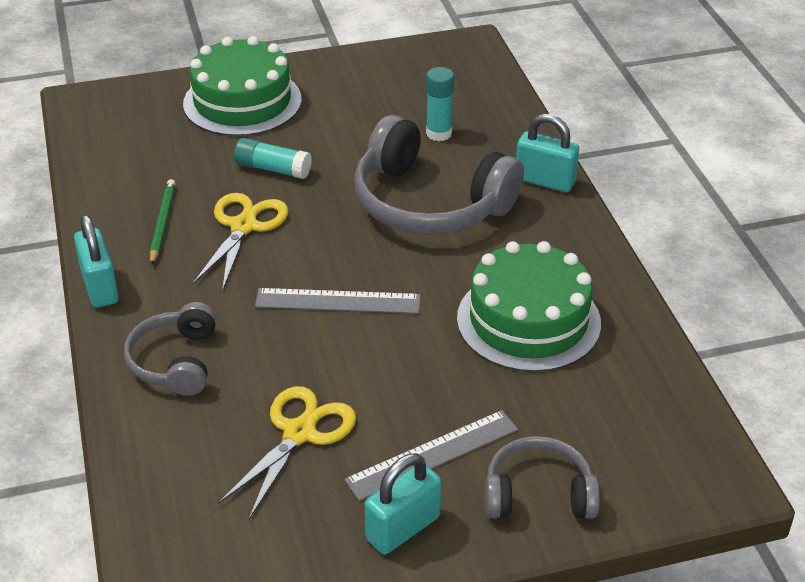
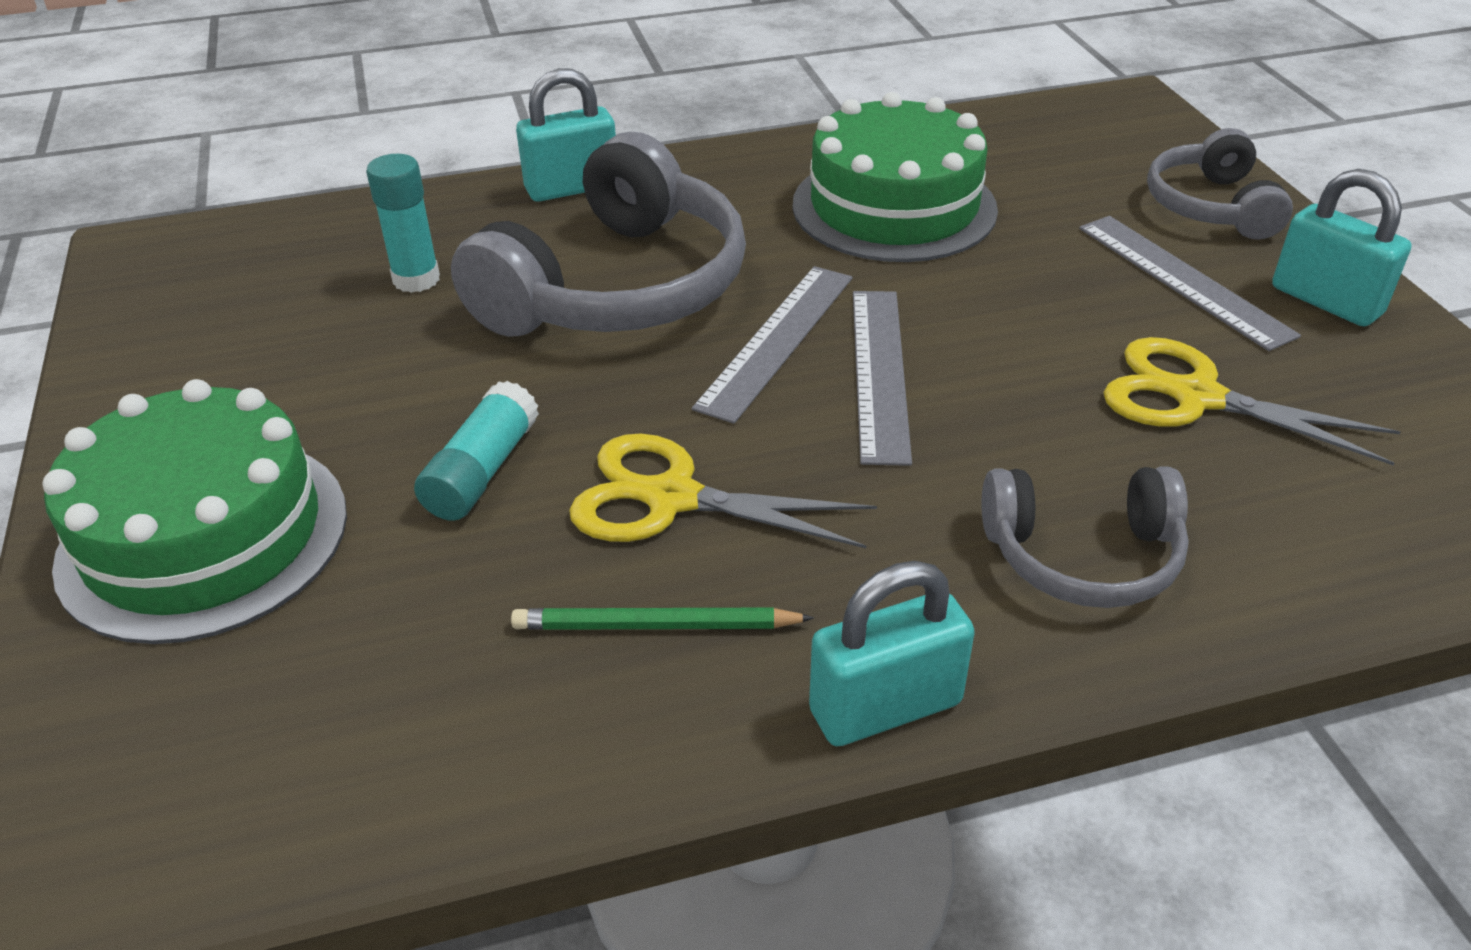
camera: 90 degrees left, 0 degrees up
(372, 263) = (777, 340): none -> grey ruler
(545, 181) = (572, 188): turquoise padlock -> turquoise padlock turned 45 degrees clockwise

